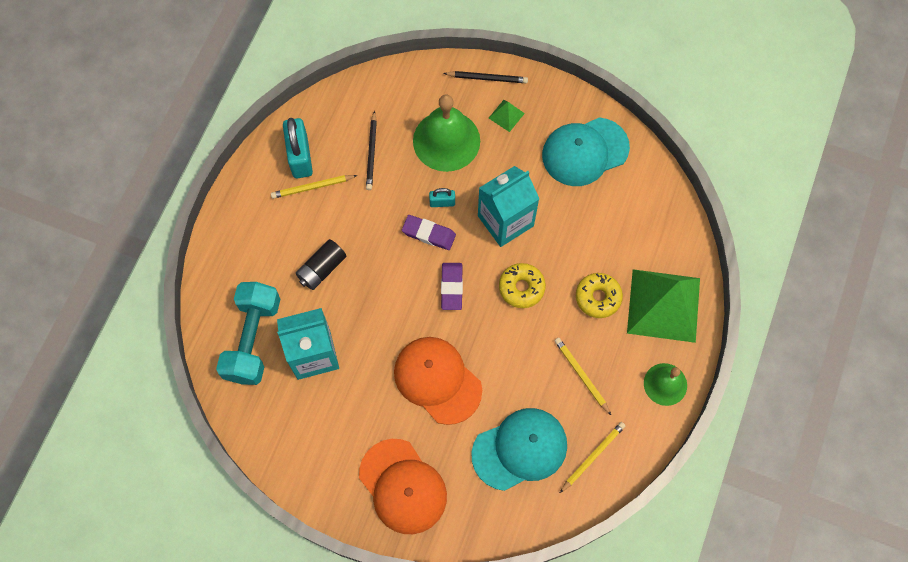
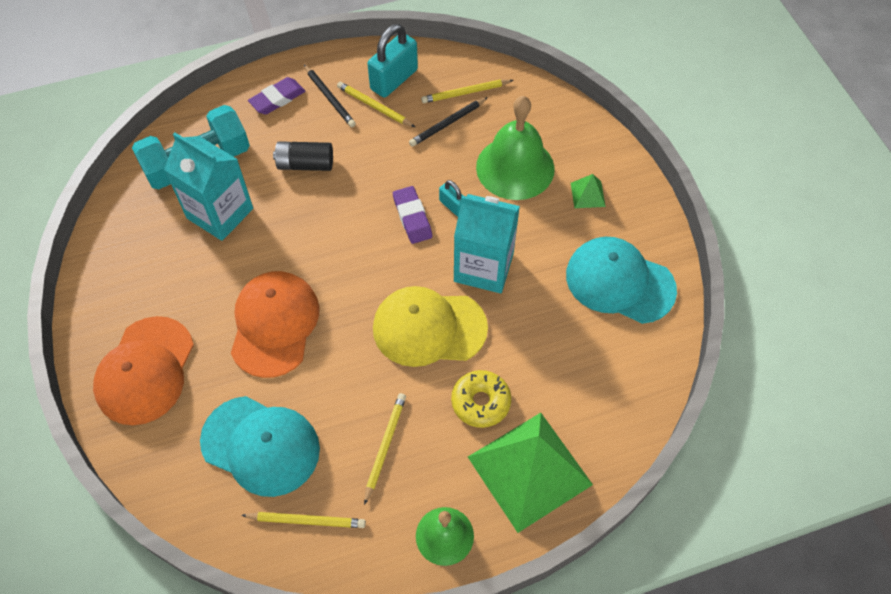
camera: 50 degrees right, 10 degrees down
(355, 120) = (465, 93): none -> yellow pencil
(451, 287) = (377, 271): purple eraser -> purple eraser (277, 99)
(487, 78) = (607, 155): black pencil -> black pencil (329, 98)
(521, 288) = (429, 328): yellow donut -> yellow cap

